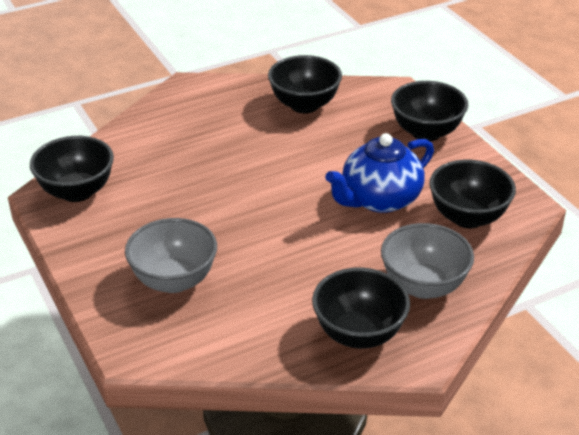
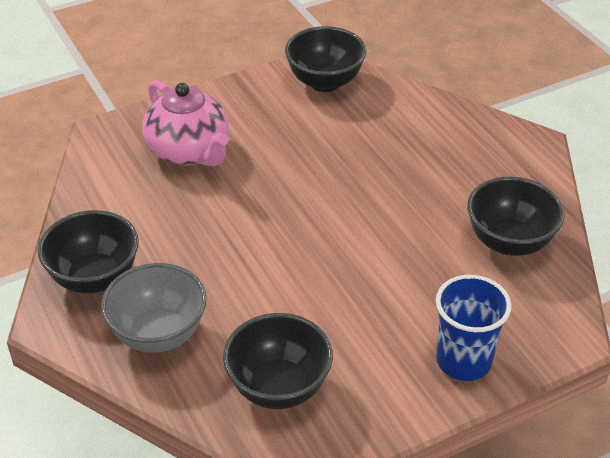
camera: 90 degrees right, 5 degrees up
(174, 280) = (189, 151): grey bowl -> pink teapot
(379, 199) = (315, 305): blue teapot -> none
(426, 132) = (463, 361): black bowl -> blue cup

